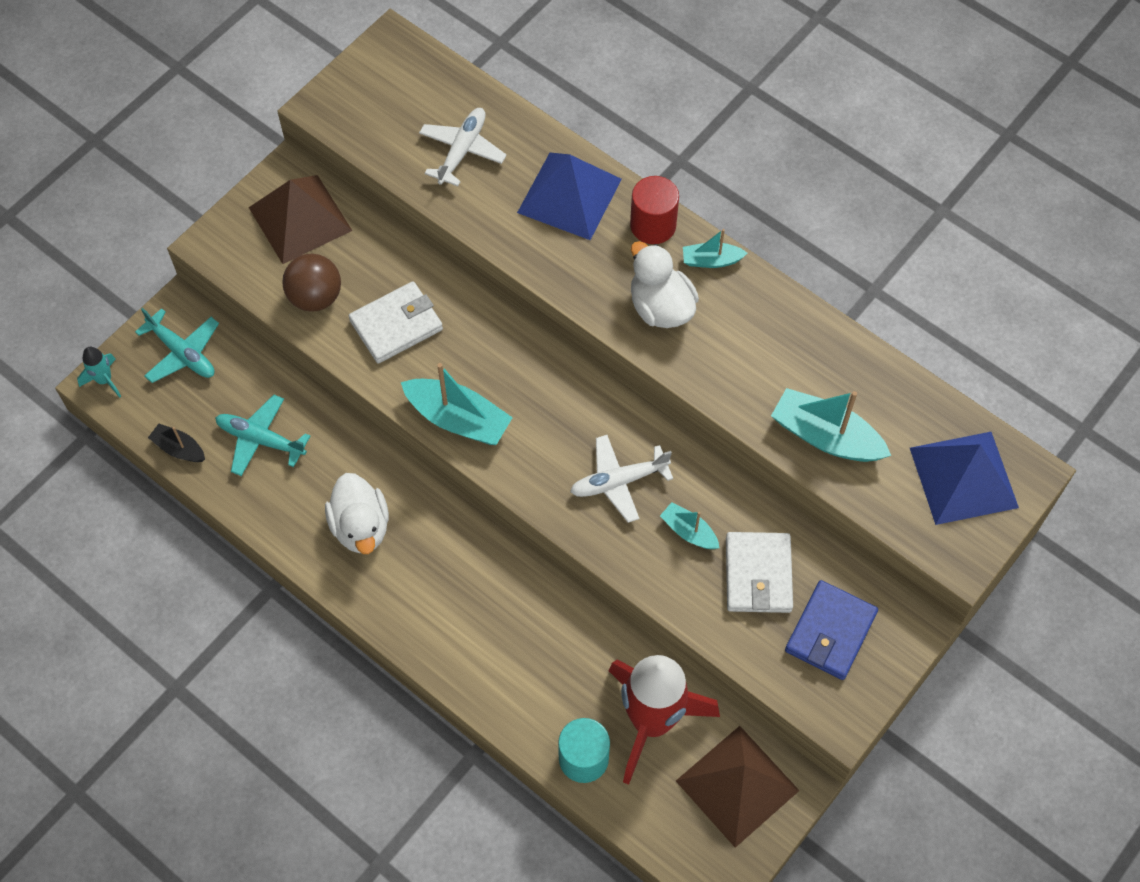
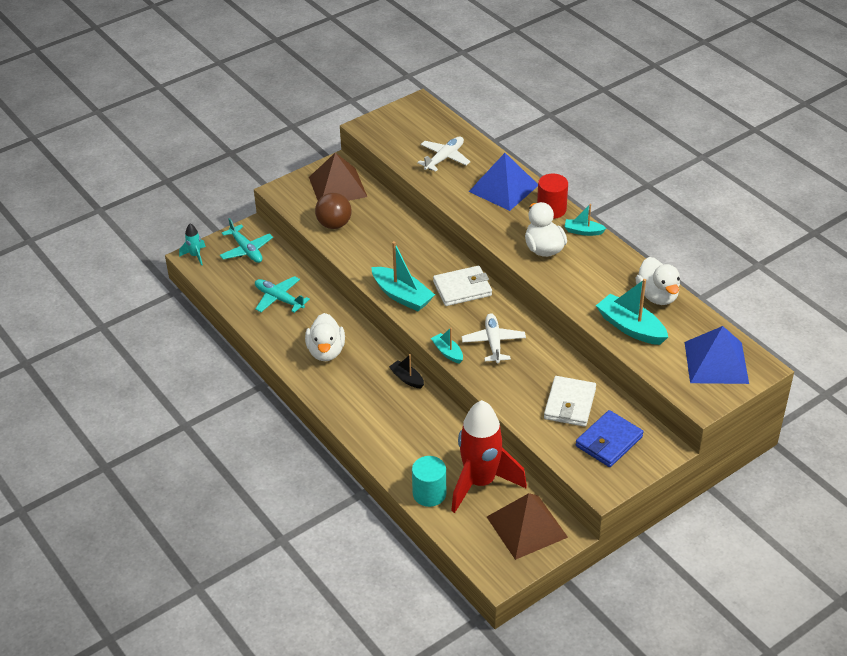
camera: 15 degrees right, 20 degrees down
(179, 448) = (228, 295): black boat -> black boat (407, 378)
(396, 325) = (379, 245): white wallet -> white wallet (462, 289)
(618, 481) = (493, 342): white plane -> white plane turned 90 degrees clockwise
(689, 531) = (531, 375): turquoise boat -> turquoise boat (447, 352)
(850, 366) = (657, 296): none -> white duck

